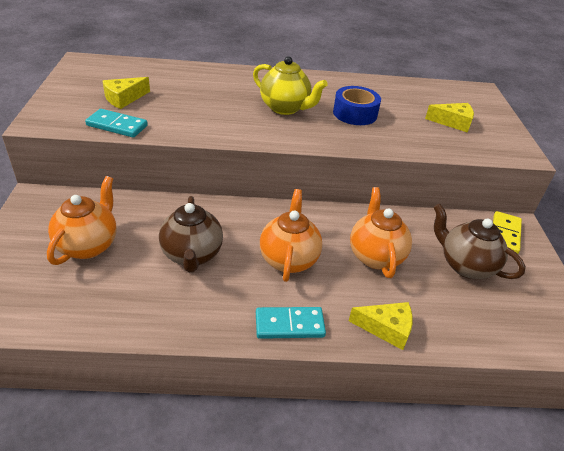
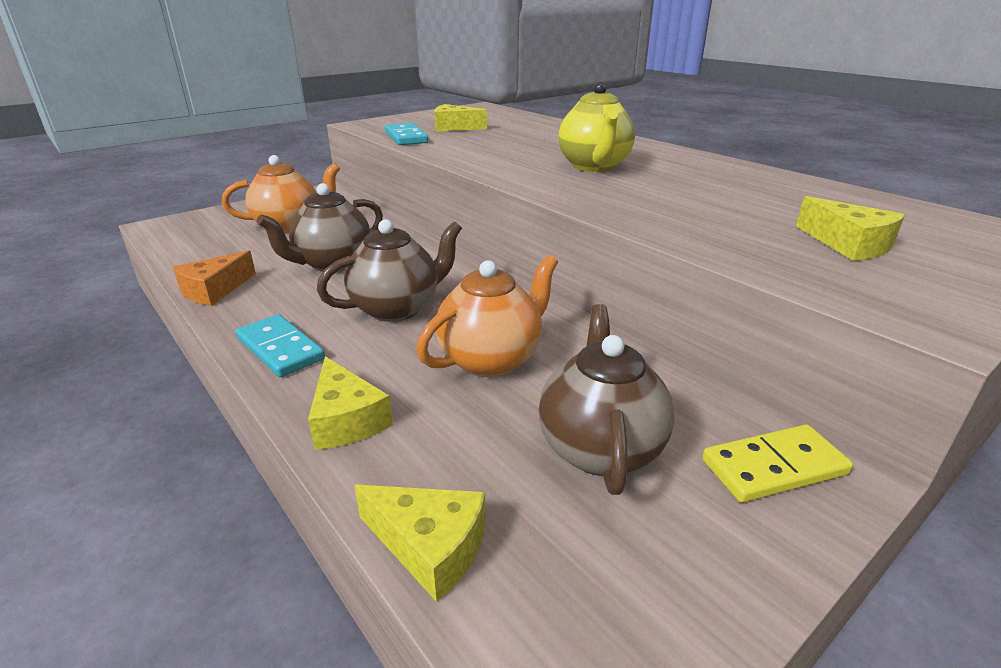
camera: 55 degrees right, 10 degrees down
(165, 326) = (214, 290): none -> orange cheese
(289, 259) = (397, 308): orange teapot -> brown teapot
(355, 113) = (679, 192): blue tape -> none
(491, 343) = (429, 547): none -> yellow cheese

